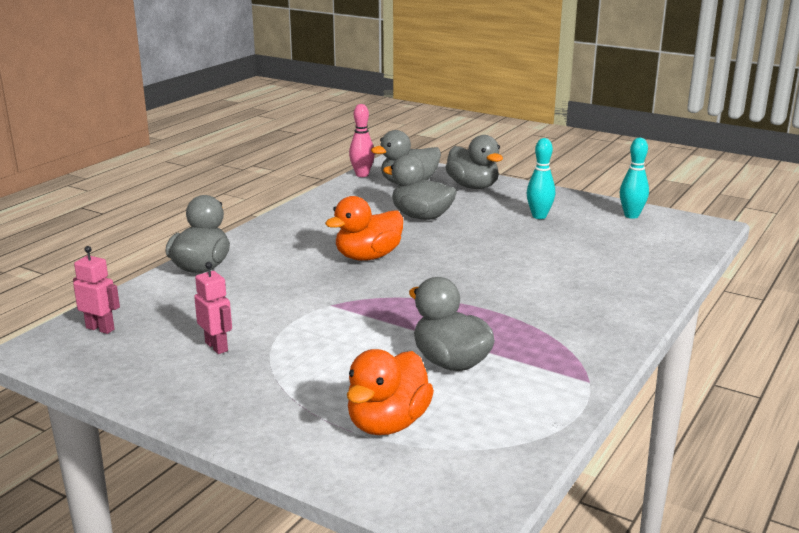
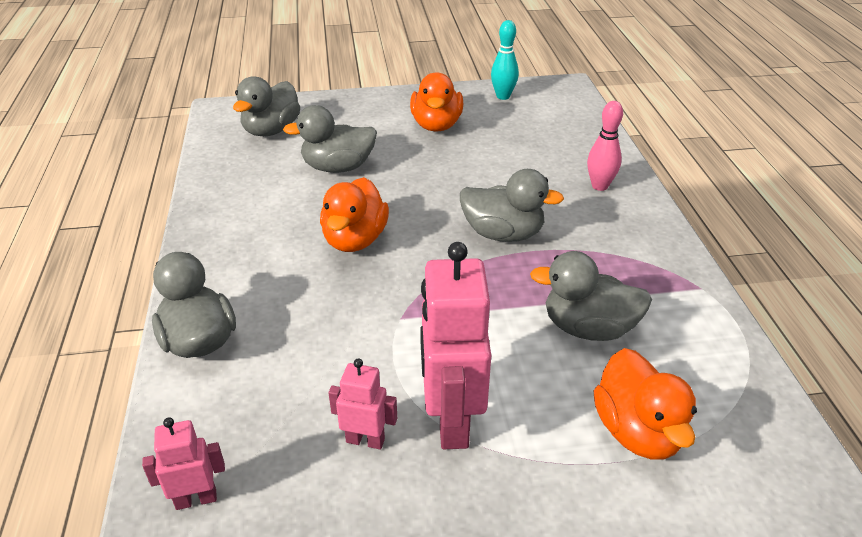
camera: 40 degrees left, 15 degrees up
(278, 362) = (451, 420): none -> pink robot
(362, 175) = (209, 137): pink bowling pin -> pink bowling pin (599, 186)
(473, 186) = (336, 112): grey duck -> grey duck (503, 234)
(539, 216) = (436, 125): turquoise bowling pin -> orange duck

